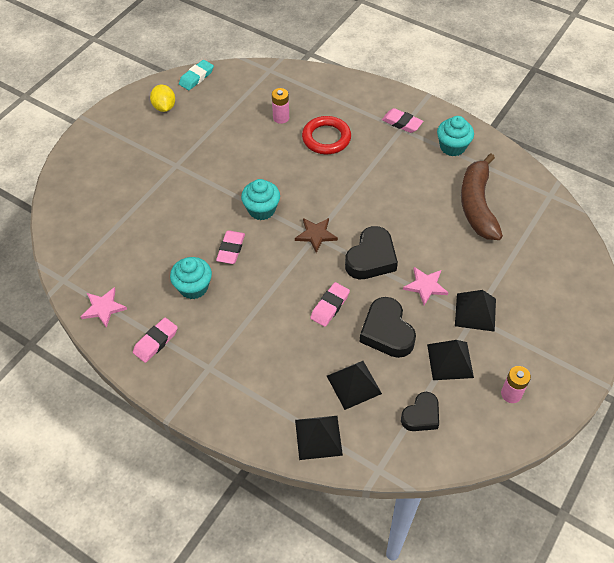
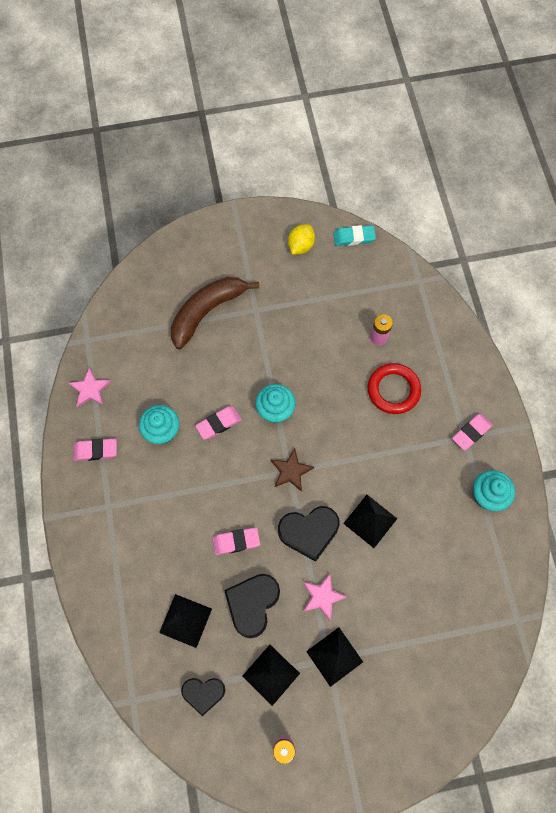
camera: 45 degrees right, 15 degrees up
(318, 437) = (121, 634): black pyramid -> black pyramid (370, 520)
(402, 123) = (471, 432): pink eraser -> pink eraser turned 60 degrees clockwise
(477, 205) = (444, 568): brown banana -> brown banana (207, 312)

